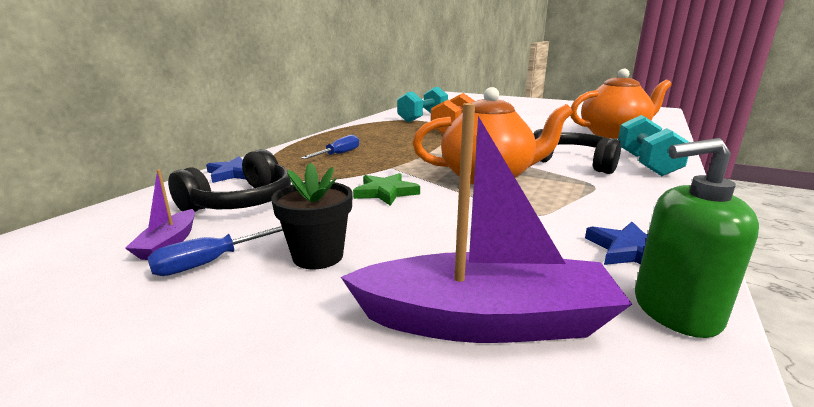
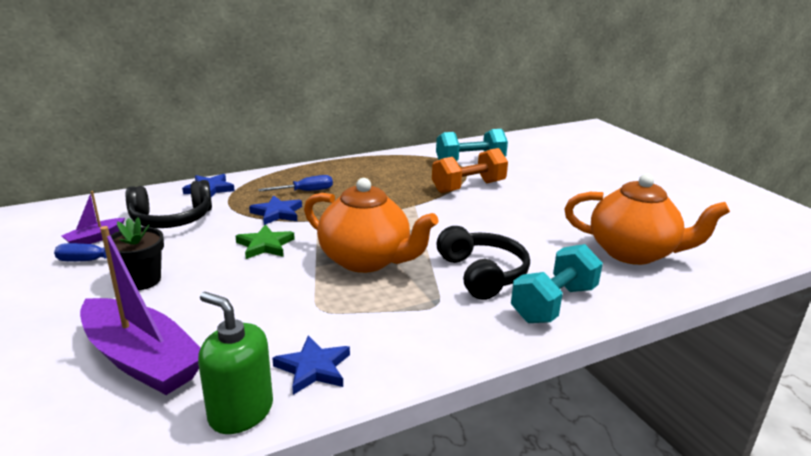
camera: 35 degrees right, 5 degrees up
(345, 171) = (277, 213): none -> blue star

